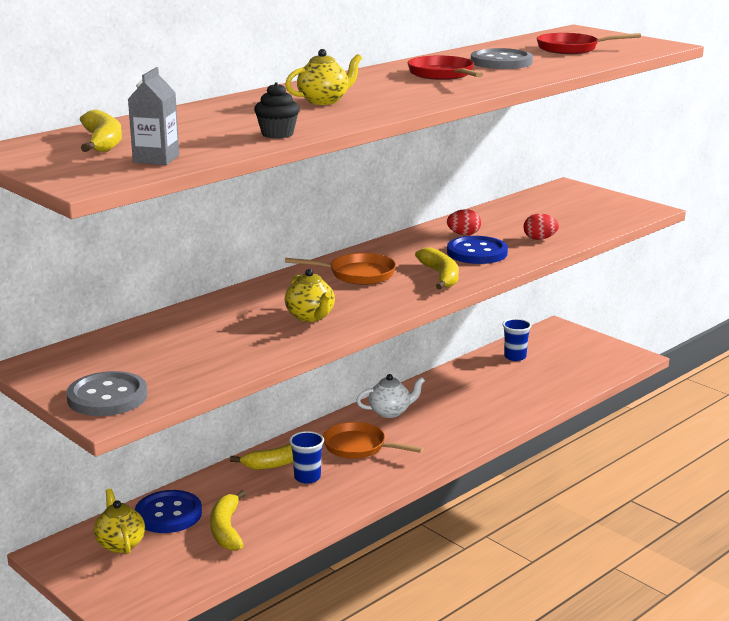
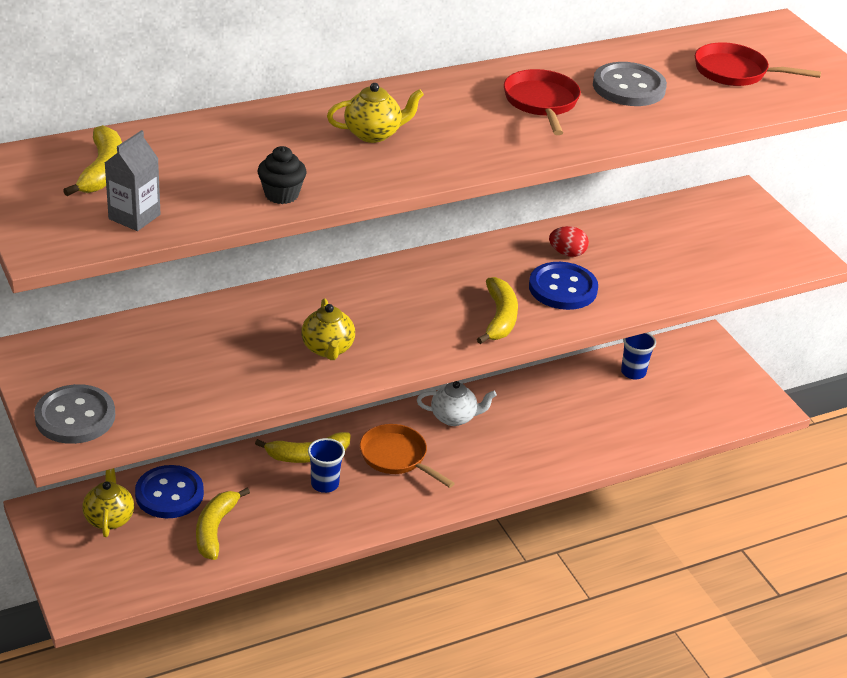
camera: 15 degrees right, 15 degrees up
(357, 274) = (413, 293): orange pan -> none
(539, 239) = (647, 281): red egg -> none

